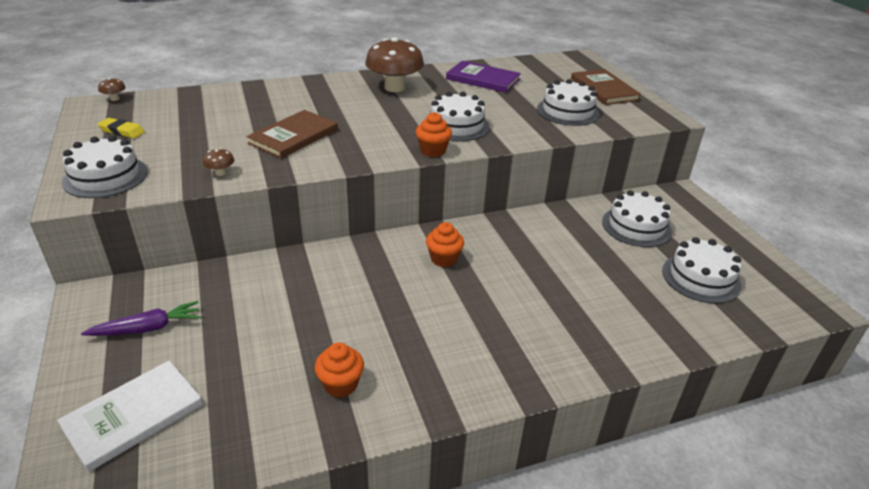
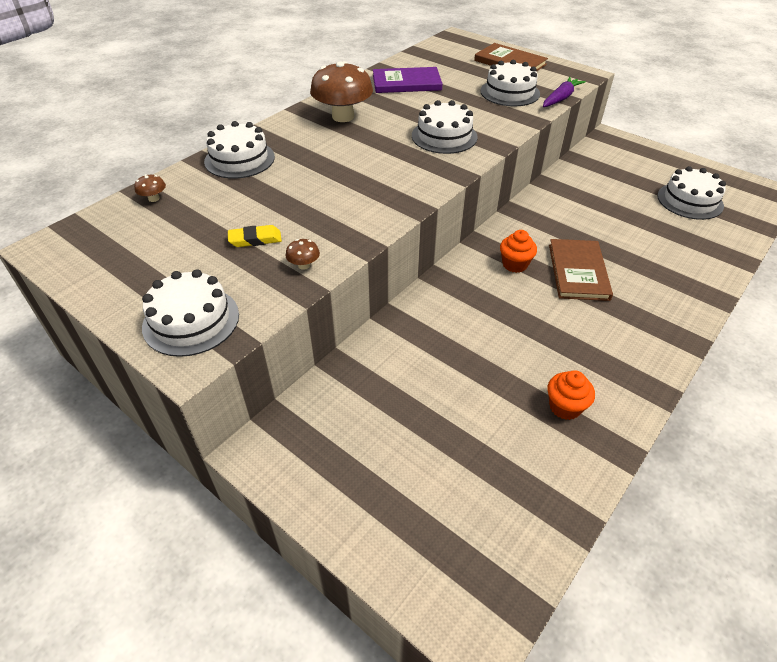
camera: 30 degrees left, 10 degrees up
(115, 99) = (65, 230): brown mushroom -> brown mushroom (154, 198)
(122, 131) = (132, 264): yellow eraser -> yellow eraser (255, 239)
(133, 416) = (443, 530): white book -> none
(148, 328) = (353, 450): purple carrot -> purple carrot (561, 98)
(293, 136) = (320, 200): brown book -> brown book (578, 271)
(433, 151) = (457, 168): orange cupcake -> none
(636, 226) = (611, 177): white cake -> white cake (239, 159)

